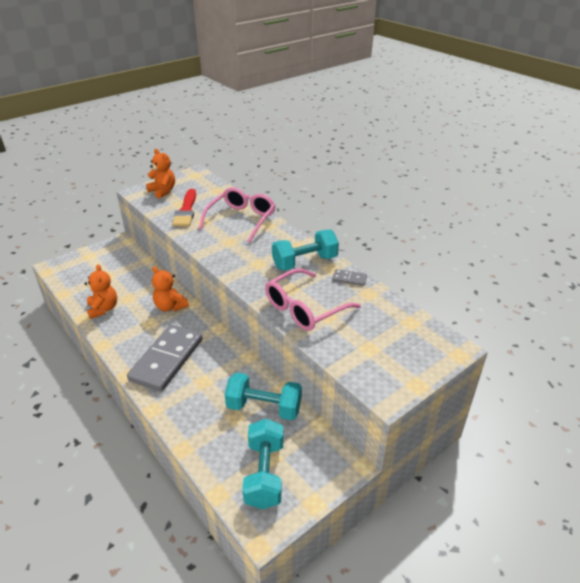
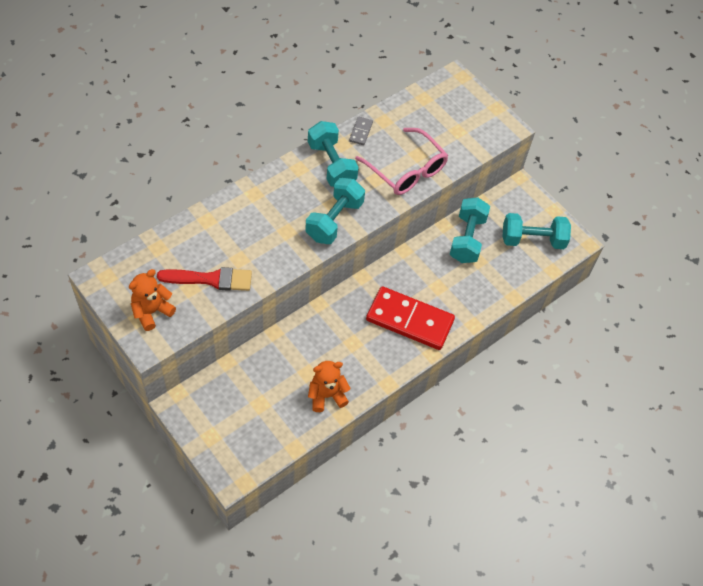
camera: 95 degrees left, 20 degrees up
(167, 359) = (410, 320): grey domino -> red domino
(170, 306) = (325, 325): orange teddy bear -> none
(240, 265) = (334, 220): none -> turquoise dumbbell
(241, 219) = (238, 219): pink glasses -> none

